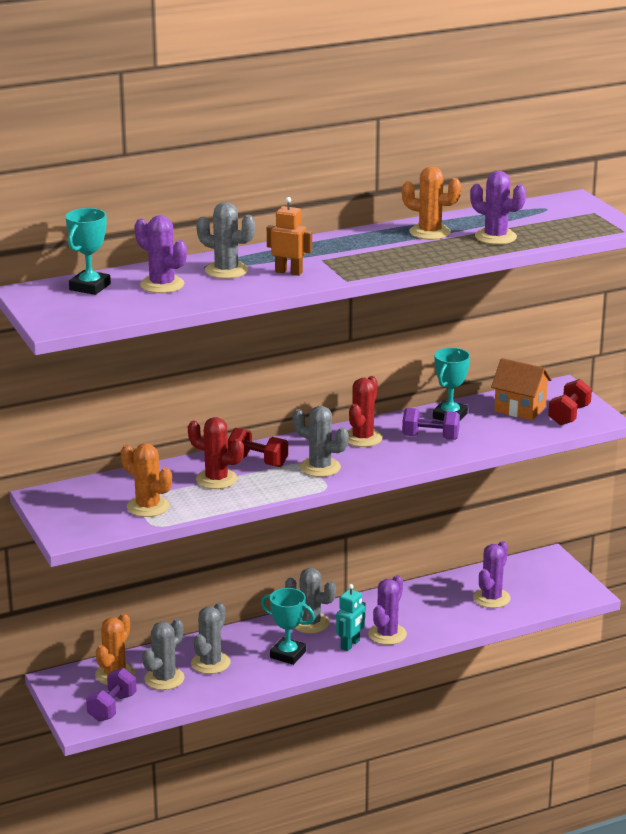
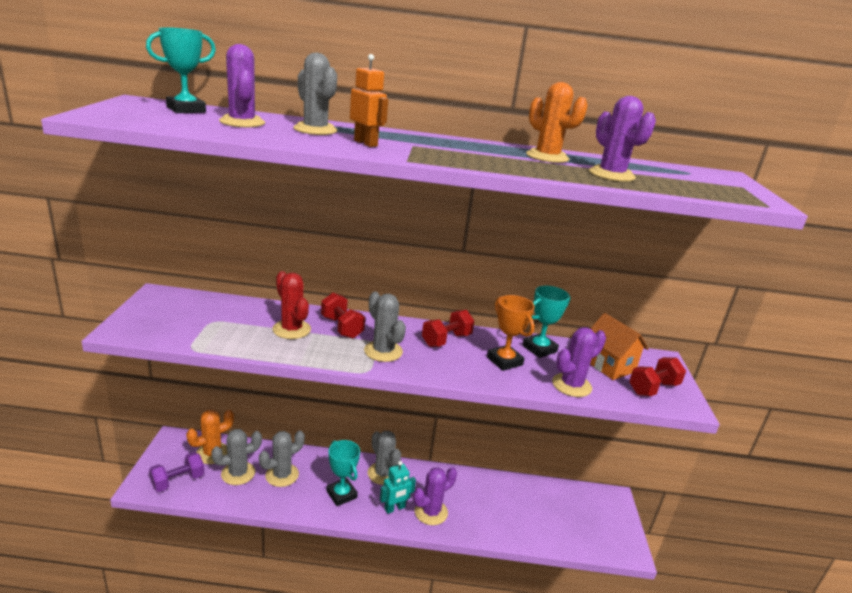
camera: 25 degrees right, 0 degrees up
(148, 507) = (211, 331): orange cactus -> none
(362, 438) = (446, 340): red cactus -> red dumbbell
(430, 437) = (504, 361): purple dumbbell -> orange trophy
(491, 598) = (540, 516): purple cactus -> purple cactus (571, 385)

